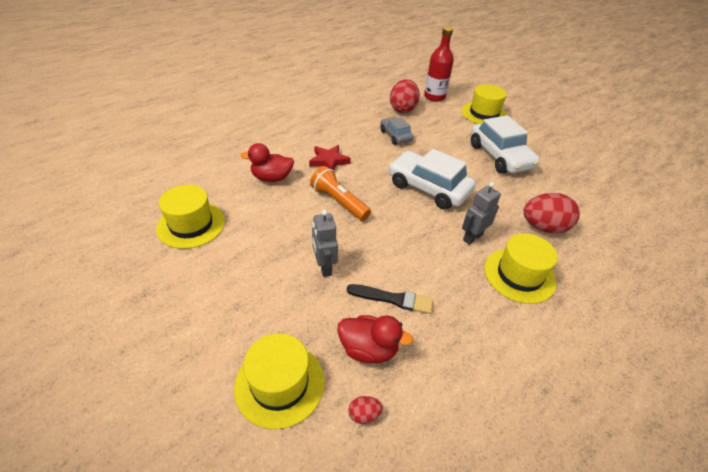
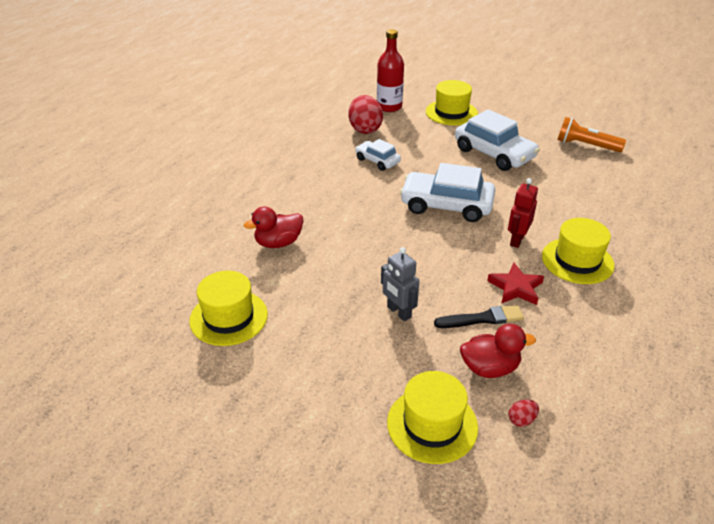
camera: 20 degrees left, 5 degrees down
(329, 161) = (326, 207): red star -> red star (516, 288)
(339, 202) = (367, 246): orange flashlight -> orange flashlight (586, 145)
(395, 136) = (377, 161): grey car -> white car
(472, 237) = (517, 240): grey robot -> red robot
(543, 227) = (573, 211): red egg -> none

